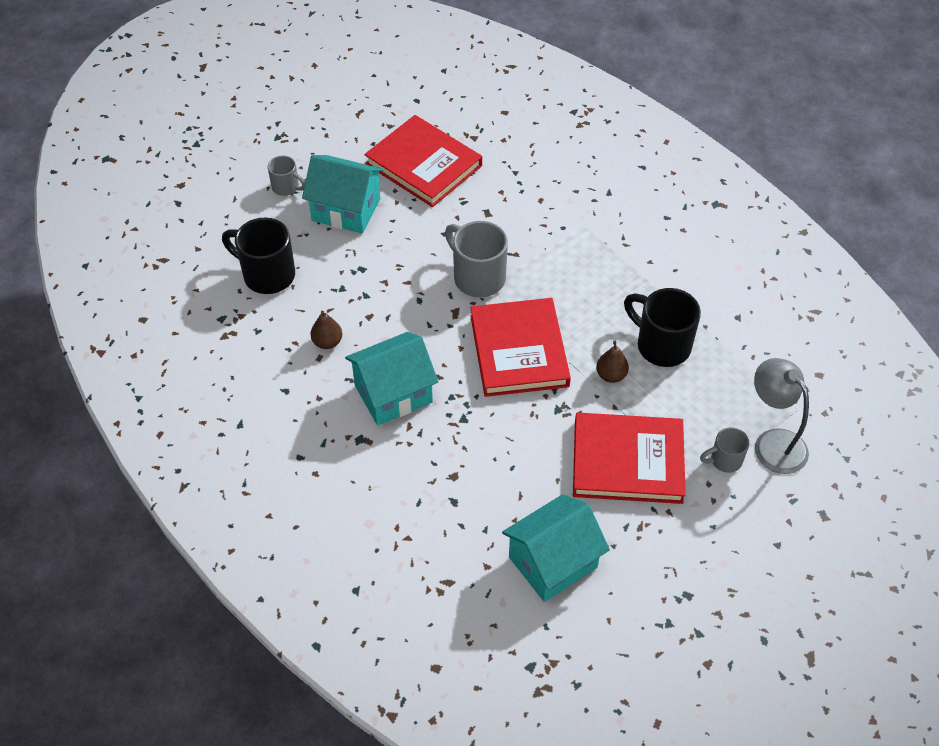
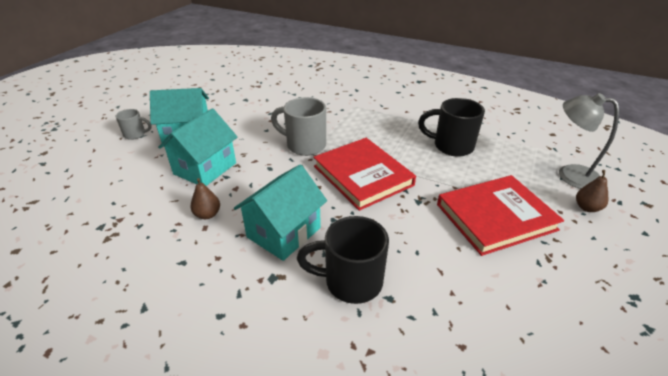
camera: 25 degrees left, 15 degrees down
(267, 275) = (136, 186): black mug -> black mug (351, 281)
(424, 165) = (232, 103): red book -> none
(553, 562) = (513, 316): turquoise house -> turquoise house (205, 168)
(611, 375) = (436, 170): brown pear -> brown pear (587, 208)
(724, 460) = (554, 194): grey mug -> none

